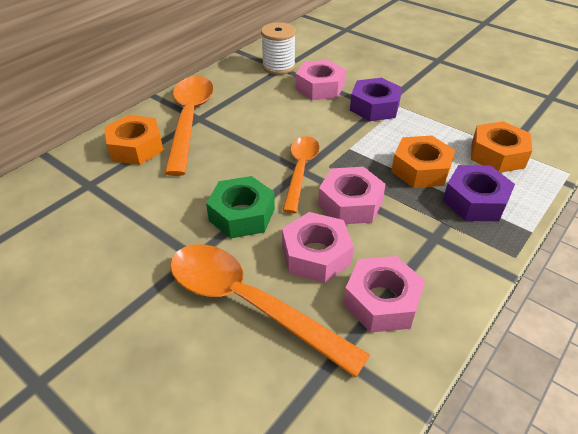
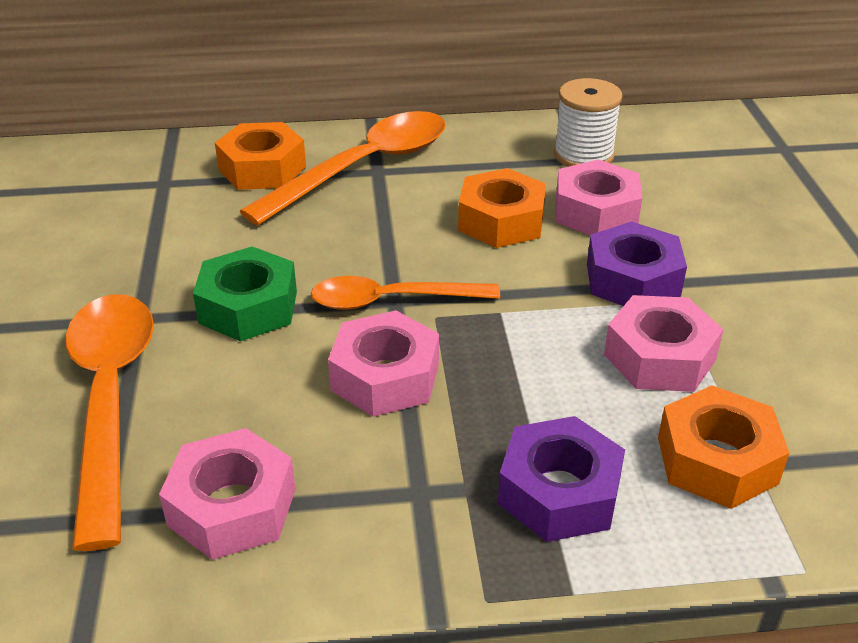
camera: 45 degrees right, 5 degrees down
(300, 170) = (392, 300): orange spoon -> orange spoon turned 150 degrees counterclockwise
(316, 255) = (250, 404): pink nut -> pink nut (659, 357)
(421, 169) = (553, 400): orange nut -> orange nut (501, 221)

